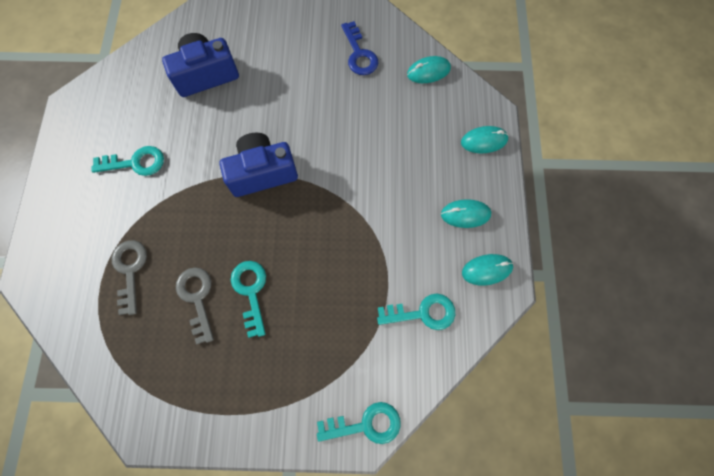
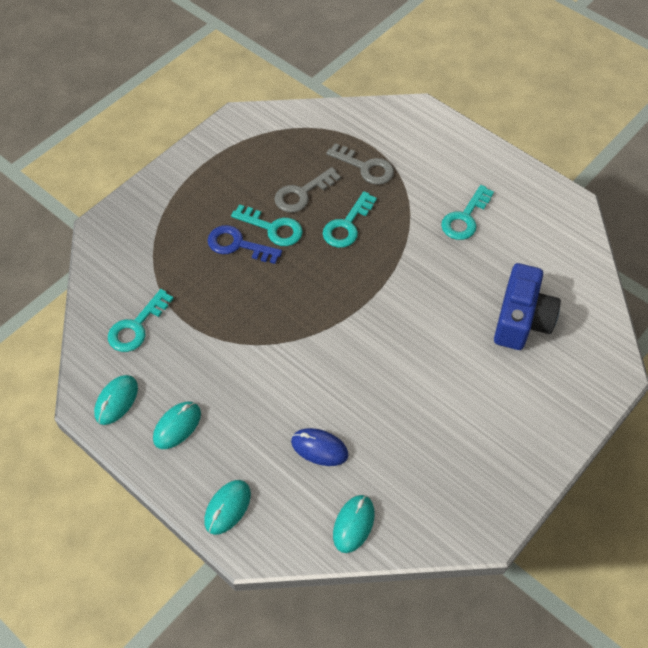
camera: 130 degrees right, 15 degrees down
(197, 298) = (302, 194): grey key -> grey key turned 120 degrees clockwise
(262, 173) = (371, 299): blue camera -> none
(359, 54) = (435, 473): blue key -> blue key (238, 245)
(366, 424) = (107, 235): turquoise key -> turquoise key (347, 225)
(400, 122) = (319, 448): none -> blue mouse

